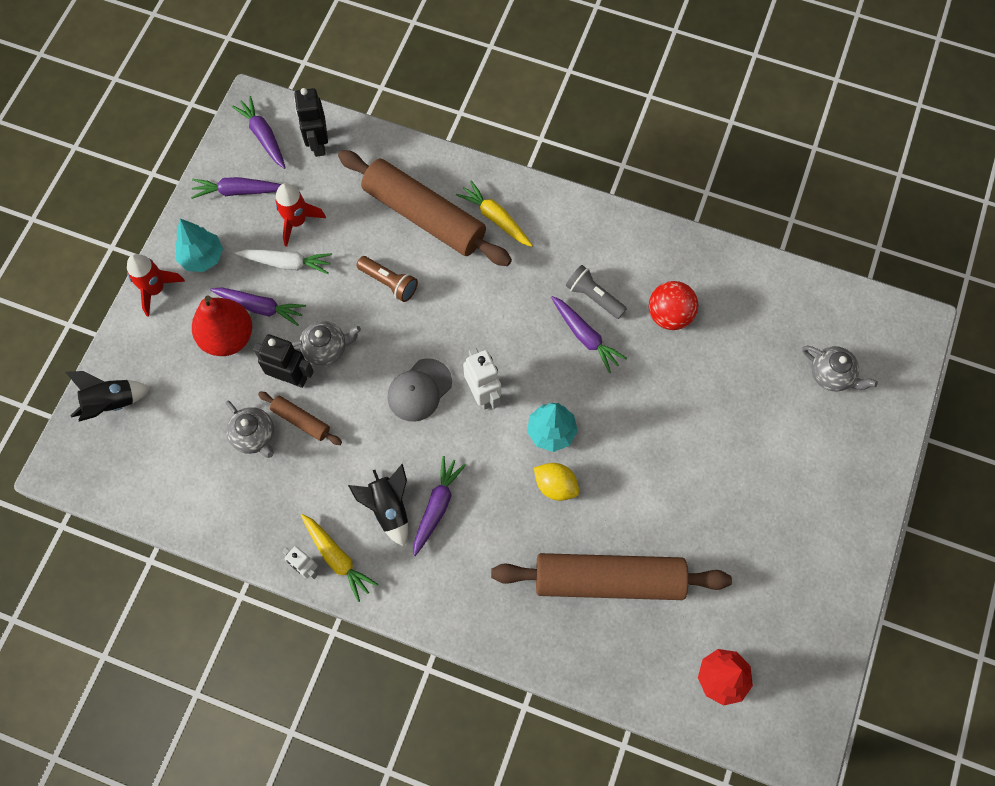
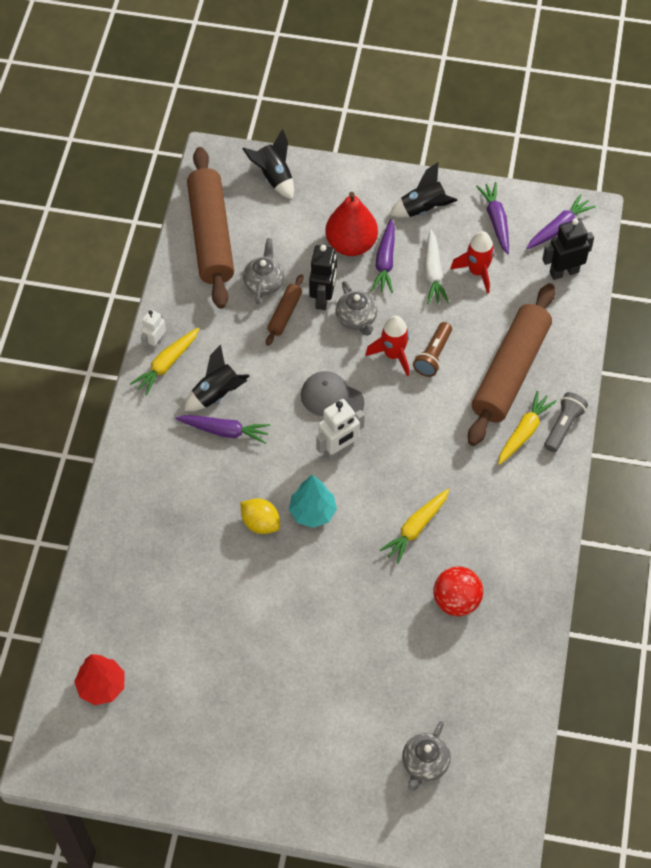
camera: 80 degrees right, 10 degrees down
(155, 289) = (384, 183): red rocket -> red rocket (393, 355)
(202, 257) = (423, 209): turquoise tree -> black rocket
(254, 436) = (264, 283): grey teapot -> grey teapot turned 150 degrees clockwise
(555, 486) = (260, 523): yellow lemon -> yellow lemon turned 75 degrees counterclockwise
(585, 336) = (416, 528): purple carrot -> yellow carrot
(594, 297) = (460, 530): grey flashlight -> grey flashlight (563, 426)
(608, 580) = (179, 579): brown rolling pin -> brown rolling pin (211, 235)

